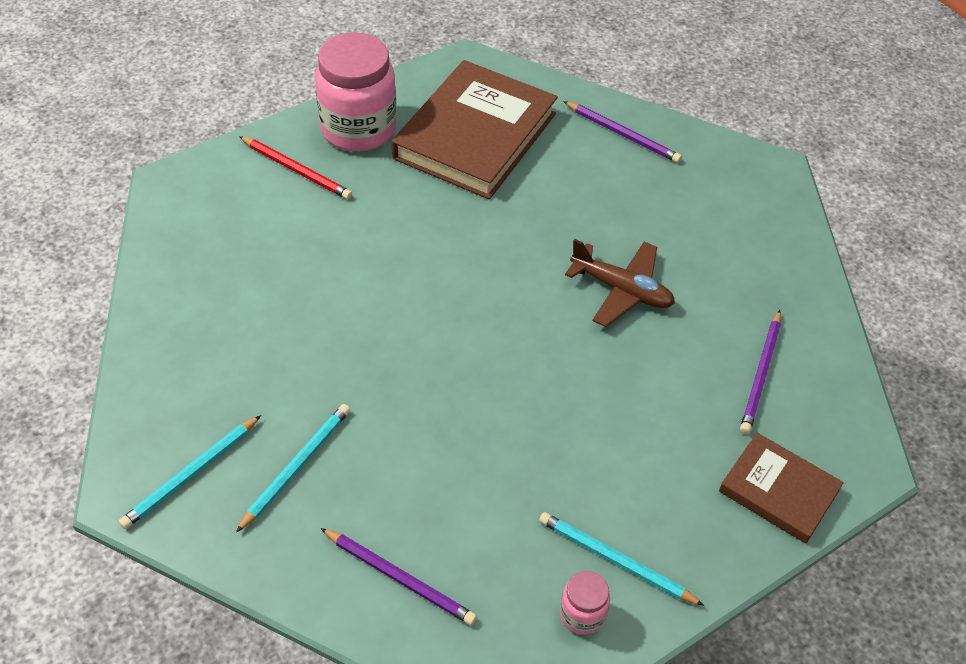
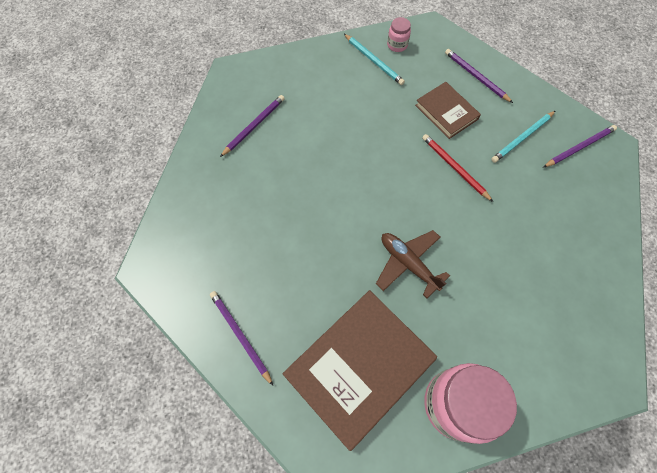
camera: 160 degrees left, 15 degrees up
(191, 474) = (579, 147): turquoise pencil -> purple pencil
(296, 170) = (512, 368): red pencil -> red pencil (454, 168)
(621, 290) = (306, 197): brown plane -> brown plane (408, 264)
(778, 491) = (281, 70): brown book -> brown book (446, 112)

